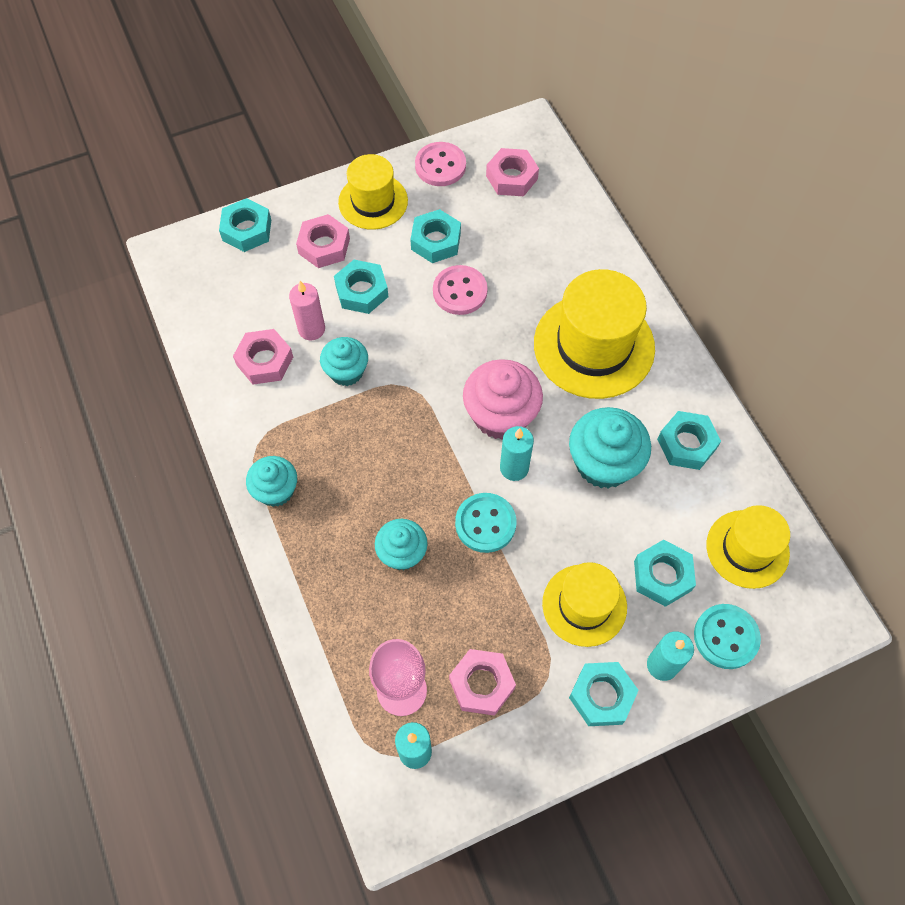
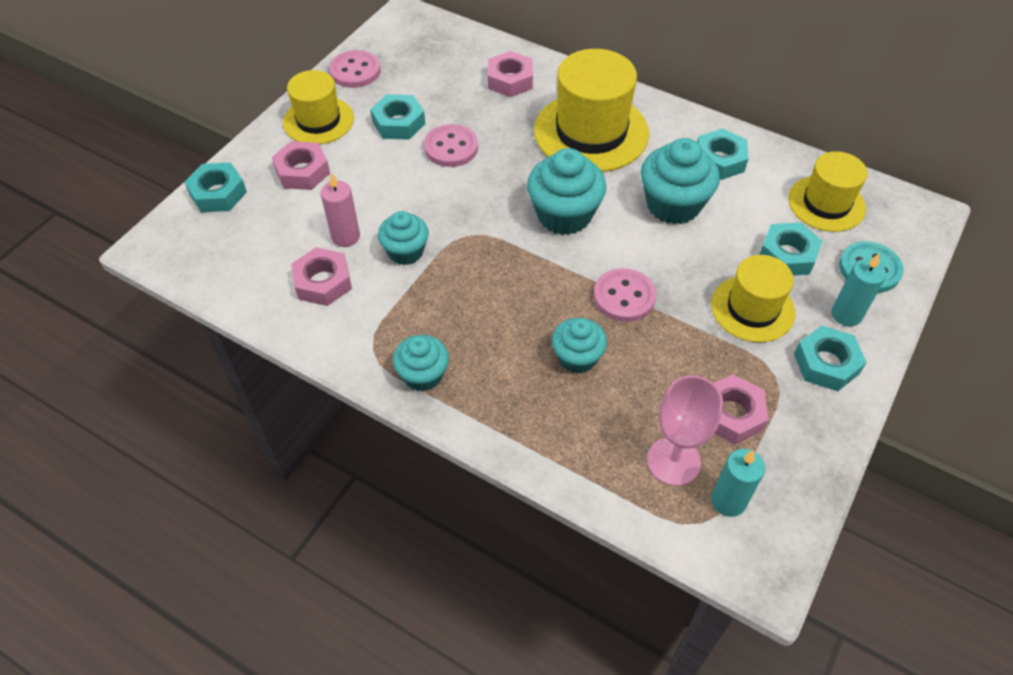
camera: 35 degrees left, 10 degrees down
(361, 291) = (366, 187): turquoise nut -> none
(485, 523) = (624, 297): turquoise button -> pink button
(500, 415) = (564, 215): pink cupcake -> turquoise cupcake
(511, 177) = (422, 53): pink nut -> pink nut (510, 80)
(514, 468) = (609, 245): turquoise candle -> none

